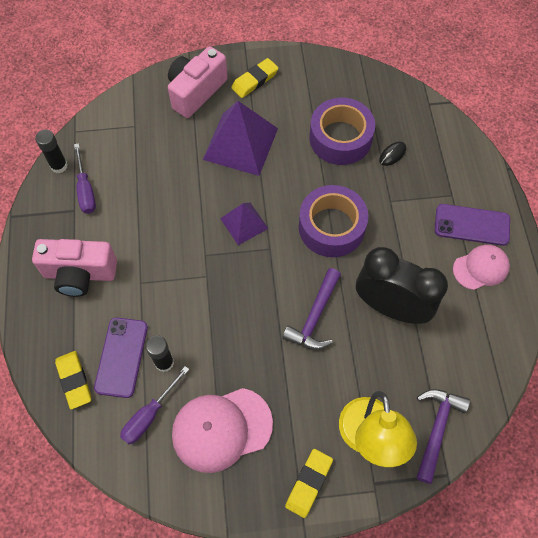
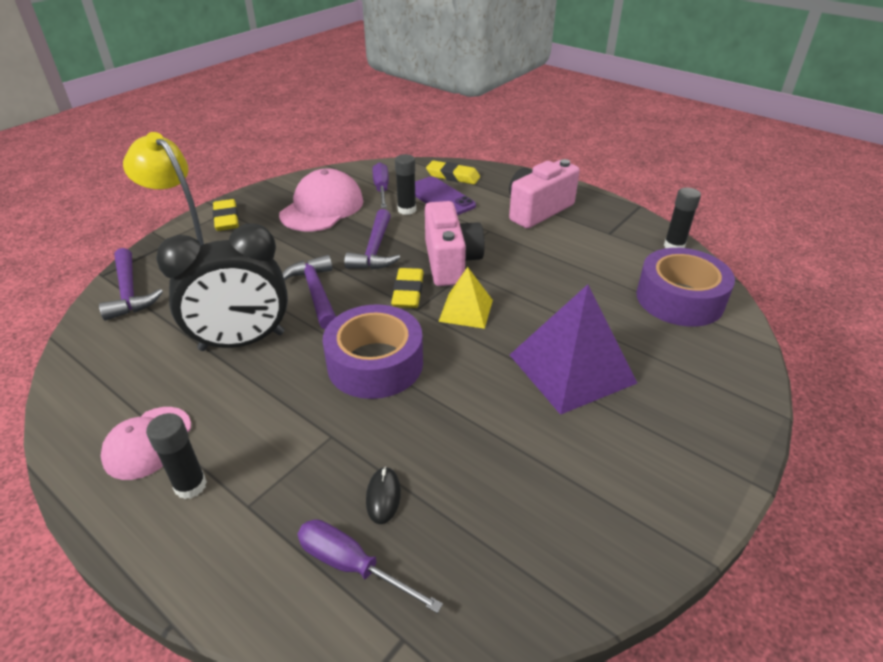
camera: 135 degrees right, 25 degrees down
(86, 190) = (626, 247): purple screwdriver -> purple screwdriver (352, 566)
(196, 92) = (698, 382): pink camera -> pink camera (450, 262)
(237, 330) = (375, 250): none -> purple hammer
(244, 223) = (466, 310): purple pyramid -> yellow pyramid
(255, 80) = (670, 448): yellow eraser -> yellow eraser (408, 292)
(340, 138) = (474, 462): purple tape -> purple tape (679, 299)
(472, 225) = (190, 486): purple phone -> black glue stick

